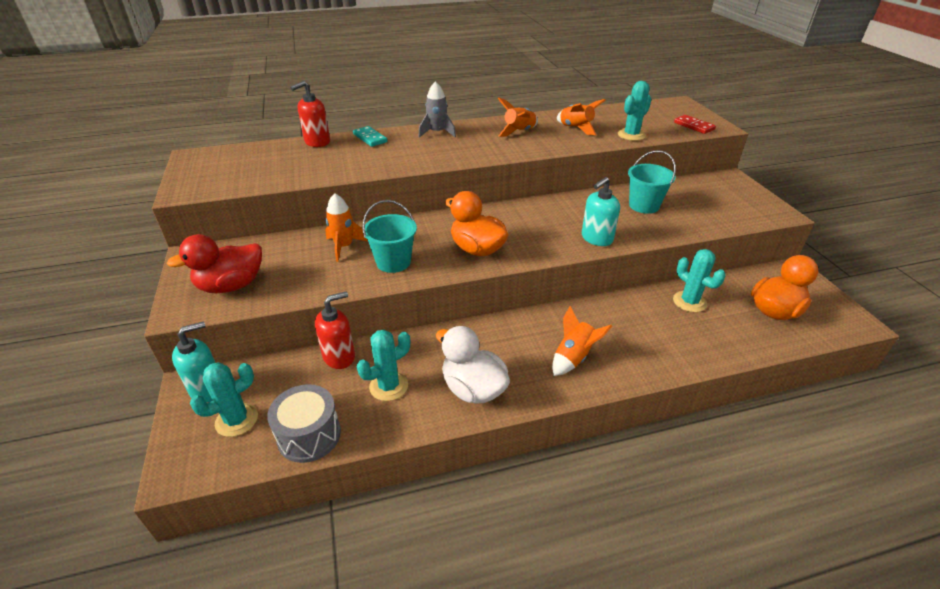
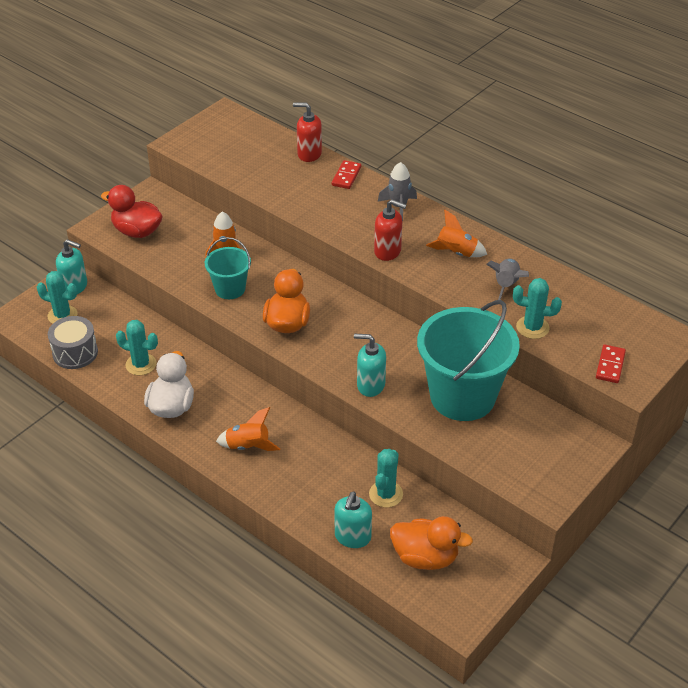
camera: 55 degrees right, 5 degrees up
(339, 356) = (148, 326): red soap dispenser -> red soap dispenser (388, 251)
(370, 138) = (346, 176): turquoise domino -> red domino
(576, 128) = (506, 285): orange rocket -> grey rocket
(644, 205) = (462, 396): turquoise bucket -> turquoise bucket, size x1.96
(733, 340) = (352, 537): none -> turquoise soap dispenser

